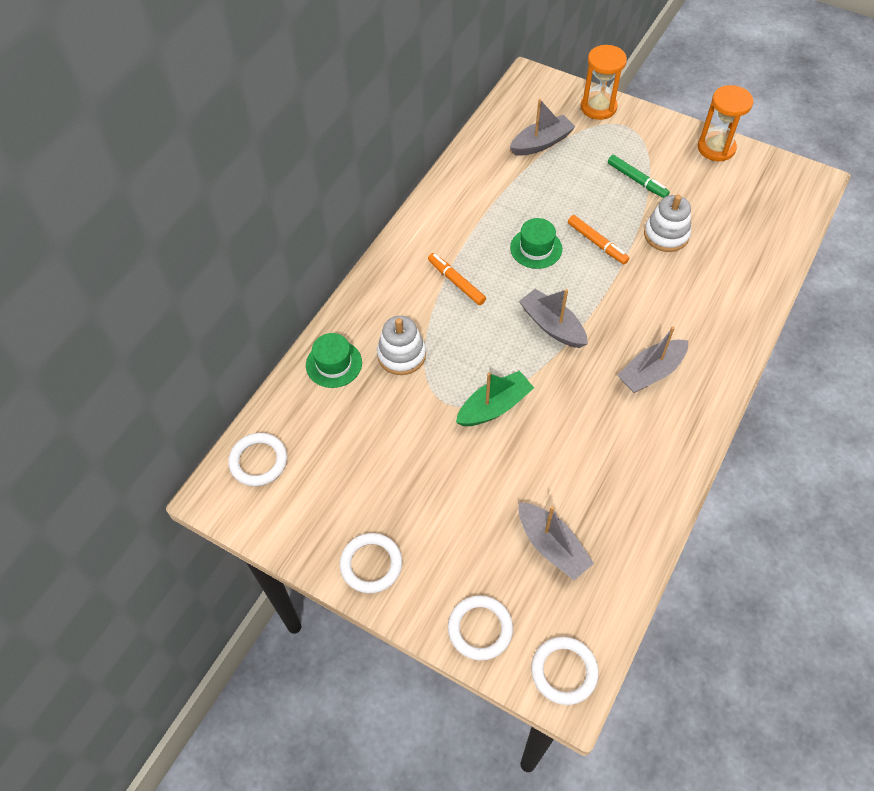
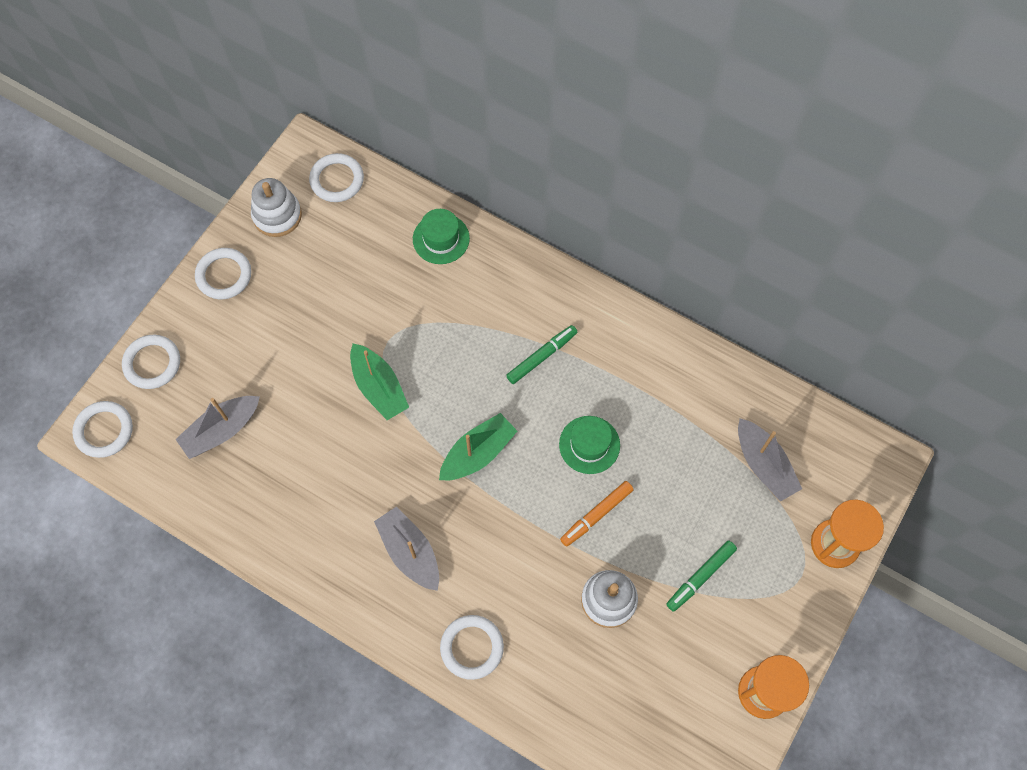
camera: 90 degrees right, 10 degrees up
(401, 355) = (448, 301): white stacking toy -> white stacking toy (277, 215)
(456, 282) = (541, 356): orange marker -> green marker
(552, 326) = (478, 453): grey boat -> green boat
(725, 323) = (472, 647): none -> white ring

